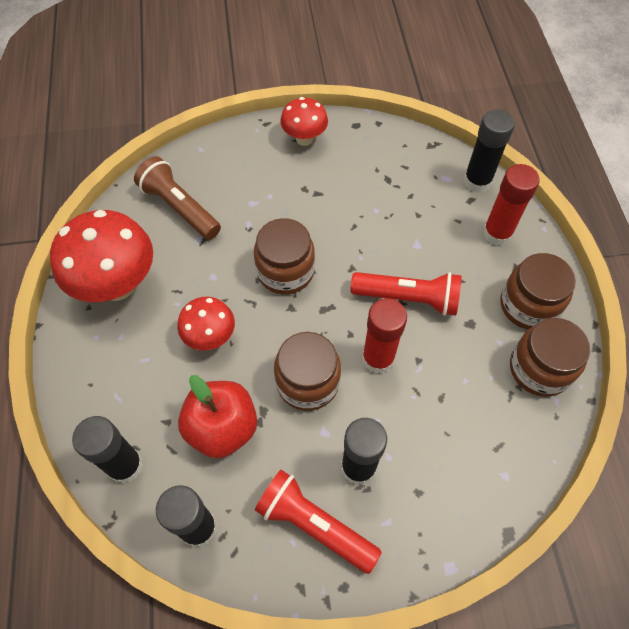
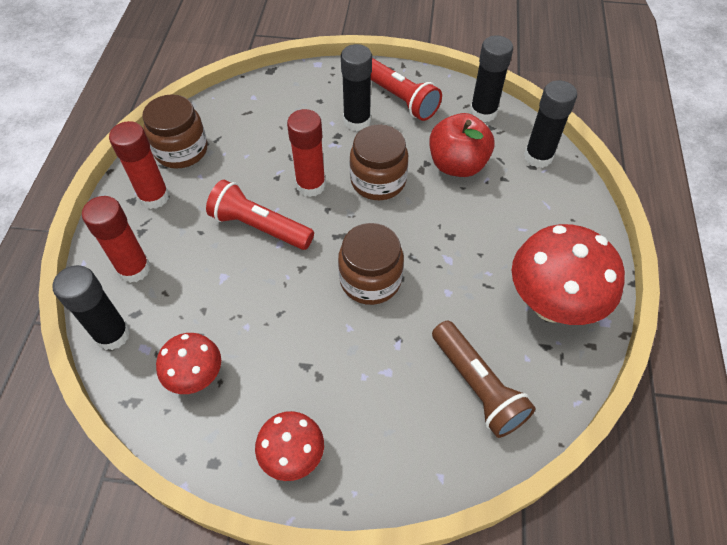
camera: 165 degrees left, 5 degrees down
(210, 337) = (458, 234): red mushroom -> red mushroom (196, 377)
(528, 305) = (154, 197): brown jar -> red glue stick

